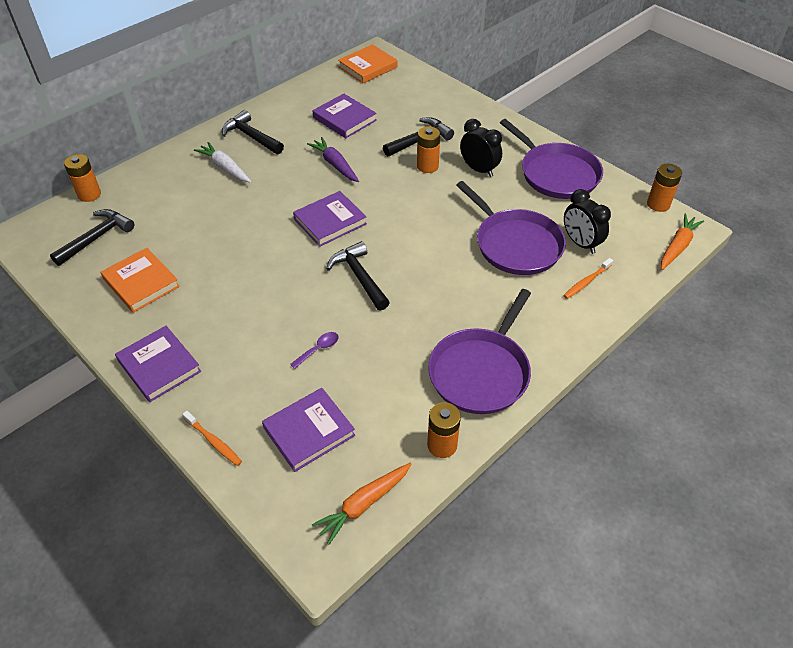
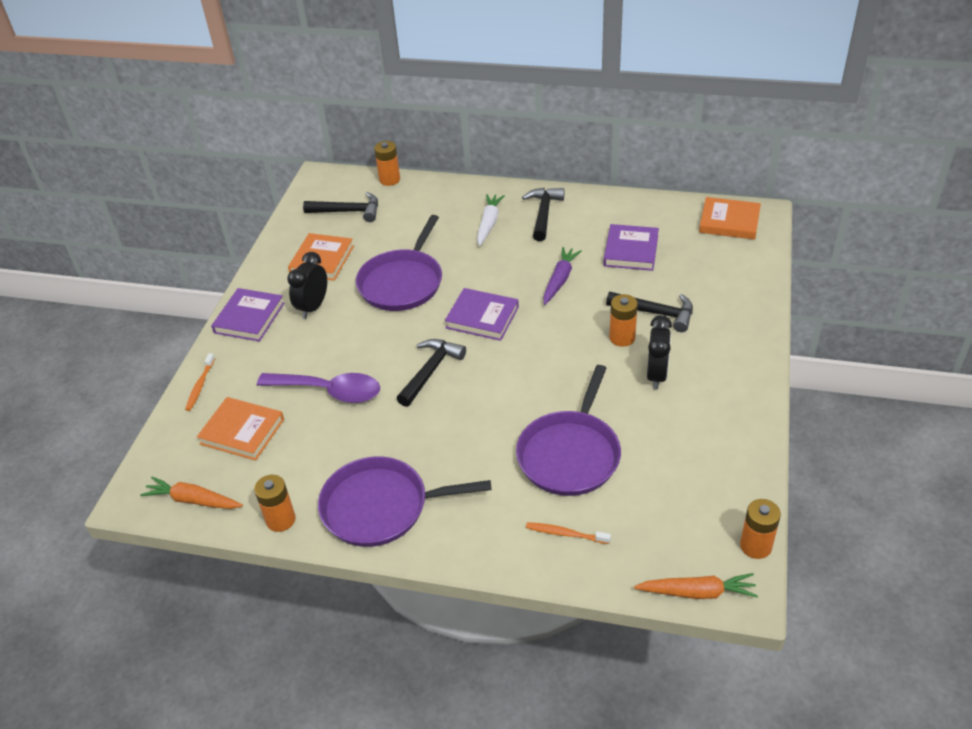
camera: 60 degrees right, 5 degrees down
(309, 431) = (242, 431): purple book -> orange book
(318, 349) = (329, 391): purple spoon -> purple spoon, size x2.31
(556, 173) = (715, 436): purple pan -> purple pan (402, 282)
(580, 243) = (620, 504): black clock -> black clock (313, 307)

